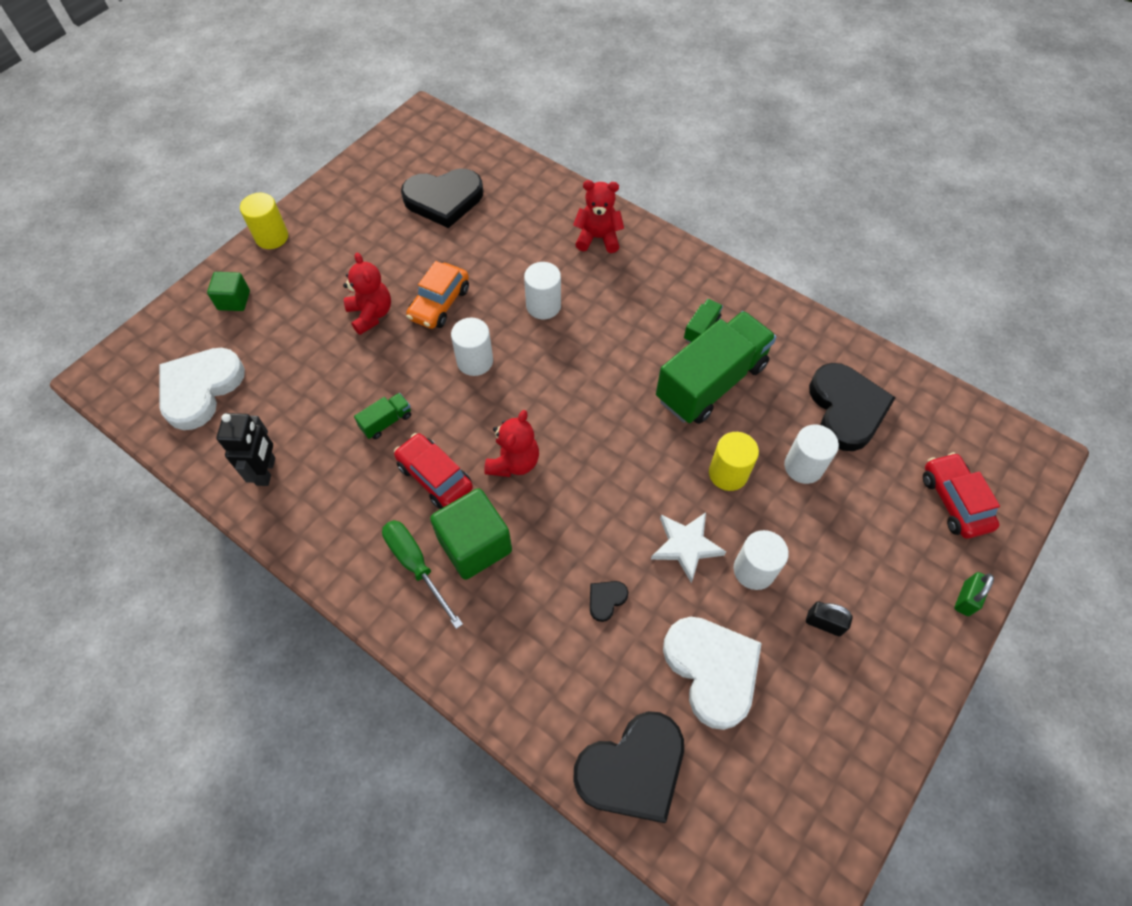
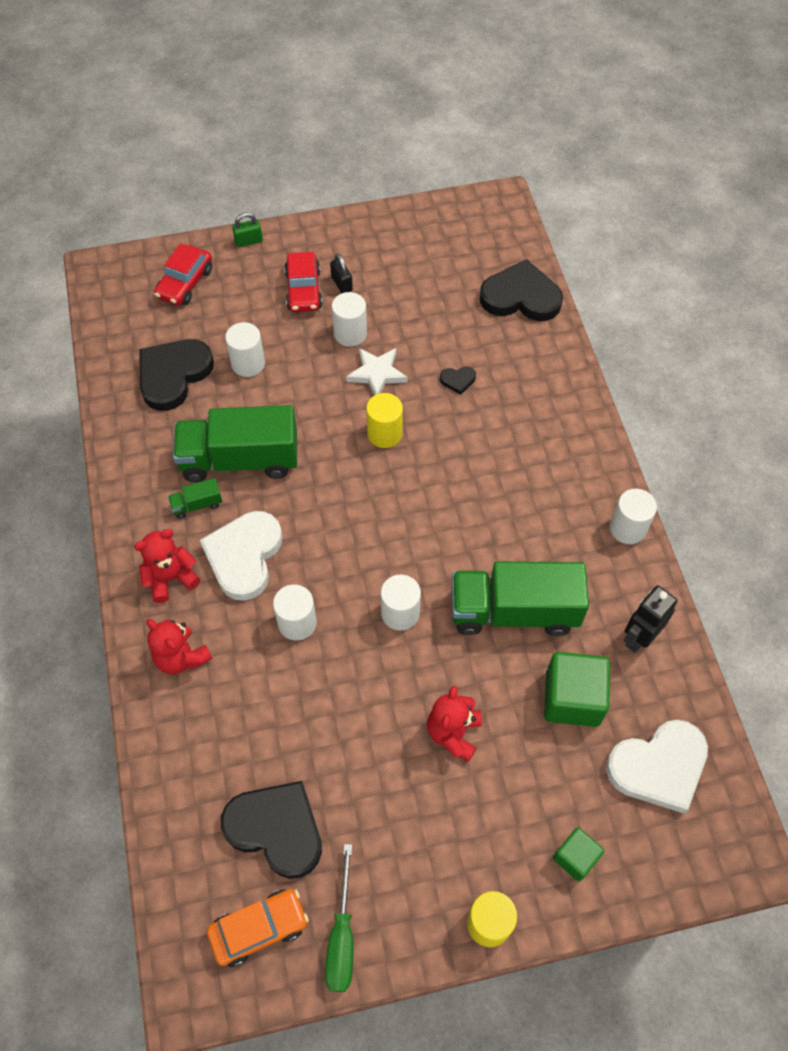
camera: 140 degrees left, 0 degrees up
(331, 563) = (627, 528): none -> white cylinder
(386, 422) = (514, 611): green truck -> green truck, size x2.42
(416, 565) = (567, 485): green screwdriver -> green screwdriver (342, 936)
(435, 477) = (508, 538): red car -> red car (303, 290)
(439, 303) = (383, 696): orange car -> orange car (259, 928)
(475, 545) = (516, 470): green cube -> green cube (572, 698)
(513, 462) = (441, 507): red teddy bear -> red teddy bear (171, 578)
(712, 670) = (431, 307): white heart -> white heart (244, 556)
(728, 473) = (301, 394): yellow cylinder -> yellow cylinder (384, 433)

